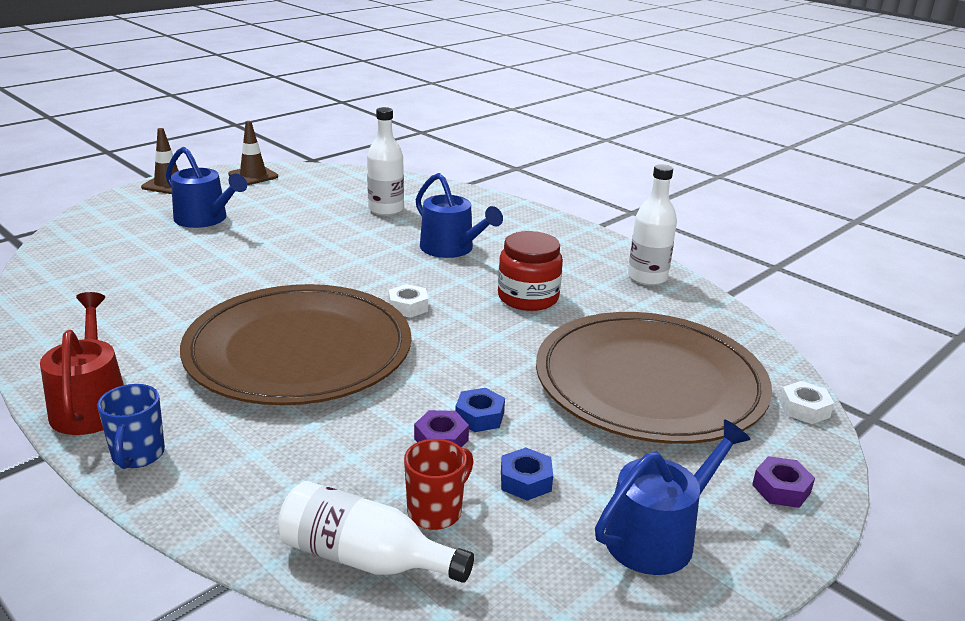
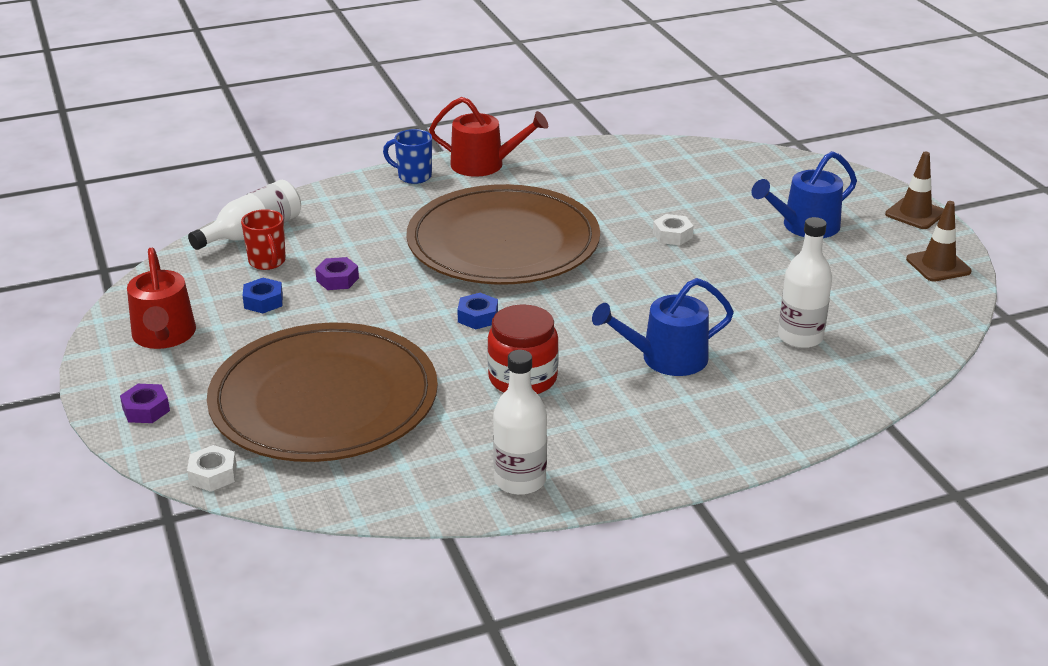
camera: 115 degrees right, 5 degrees up
(408, 307) = (546, 305): white nut -> white nut (672, 235)
(479, 416) = (350, 301): blue nut -> blue nut (478, 317)
(657, 536) = (164, 336): blue watering can -> red watering can

